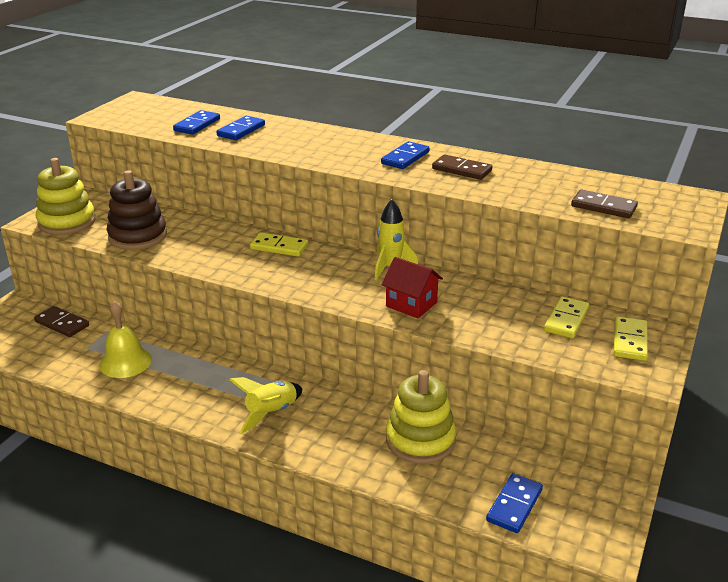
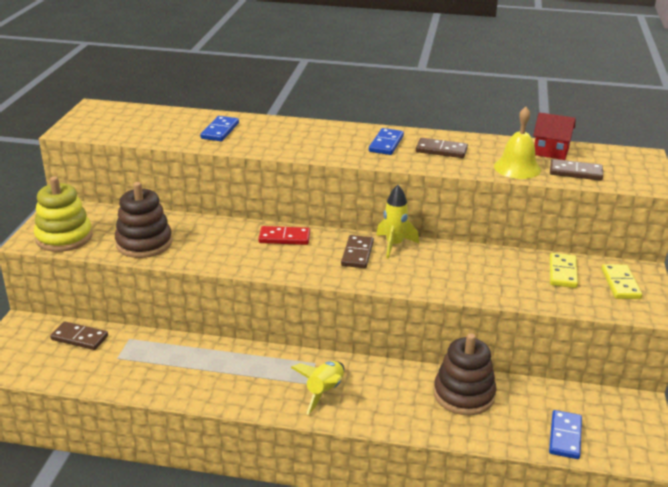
camera: 15 degrees left, 0 degrees up
(125, 362) = (163, 366): yellow bell -> yellow bell (517, 168)
(197, 125) = (173, 129): blue domino -> none
(279, 247) = (284, 238): yellow domino -> red domino
(345, 272) = (357, 254): none -> brown domino
(411, 304) = (430, 276): red house -> red house (551, 151)
(420, 440) = (464, 395): yellow stacking toy -> brown stacking toy

